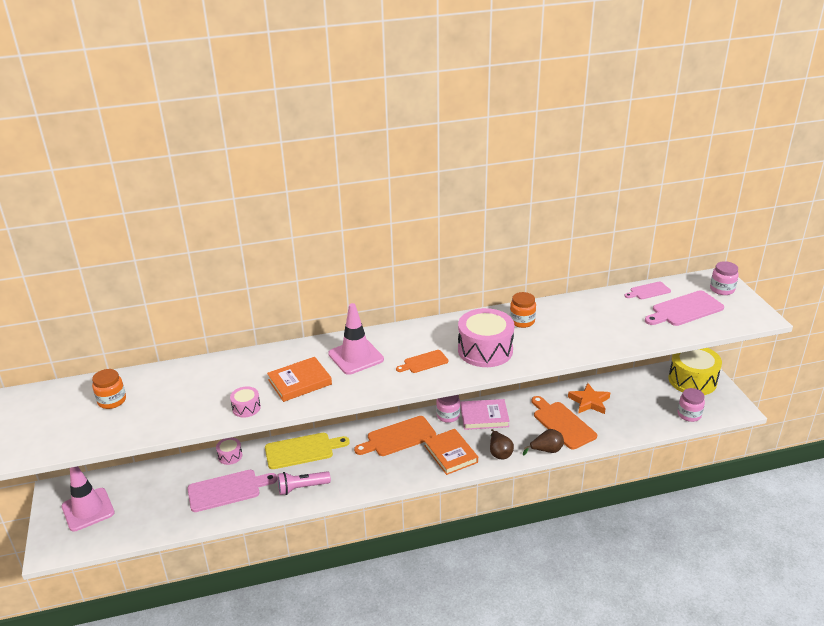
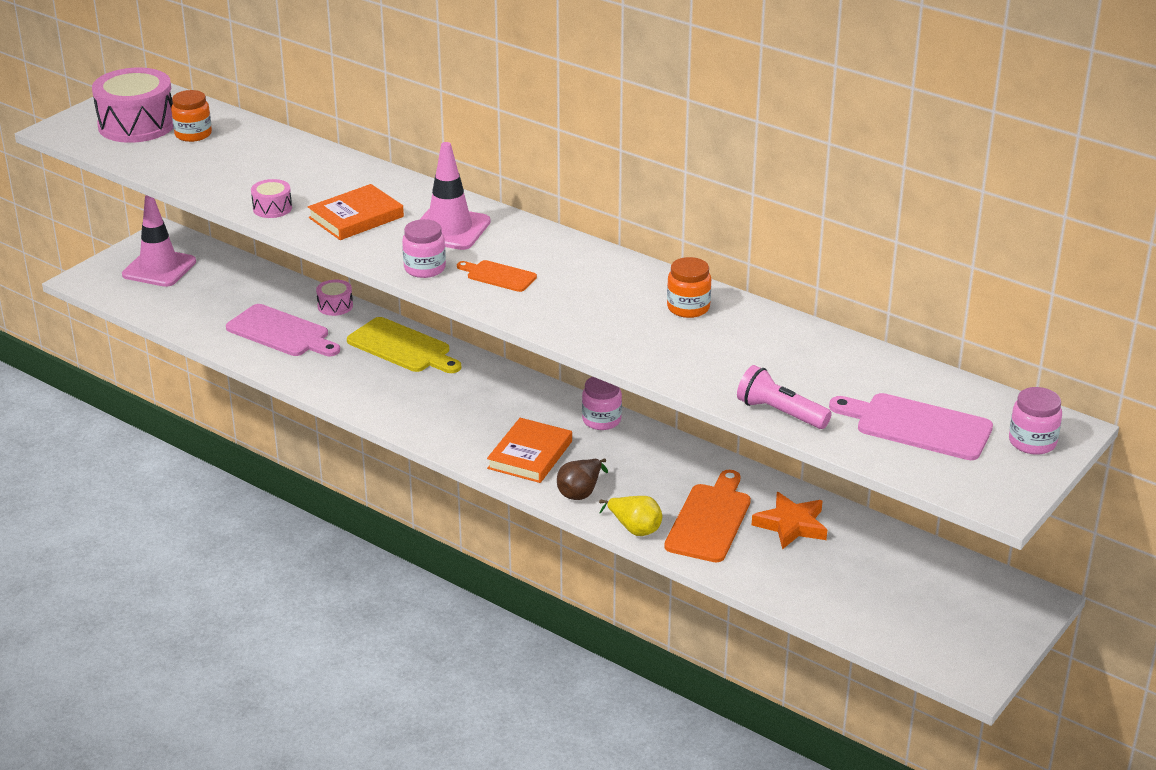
camera: 50 degrees right, 0 degrees up
(300, 382) = (356, 217): orange book -> orange book turned 60 degrees counterclockwise
(302, 488) = (341, 378): pink flashlight -> pink flashlight (780, 413)
(398, 437) = (510, 402): orange cutting board -> none
(484, 417) = (637, 449): pink book -> none
(485, 350) = (582, 306): pink drum -> pink drum (137, 125)
(546, 450) = (634, 529): brown pear -> yellow pear
(648, 291) = (923, 379): pink cutting board -> none
(689, 414) = (889, 631): pink jar -> pink jar (424, 268)
(692, 380) = (985, 605): yellow drum -> none

